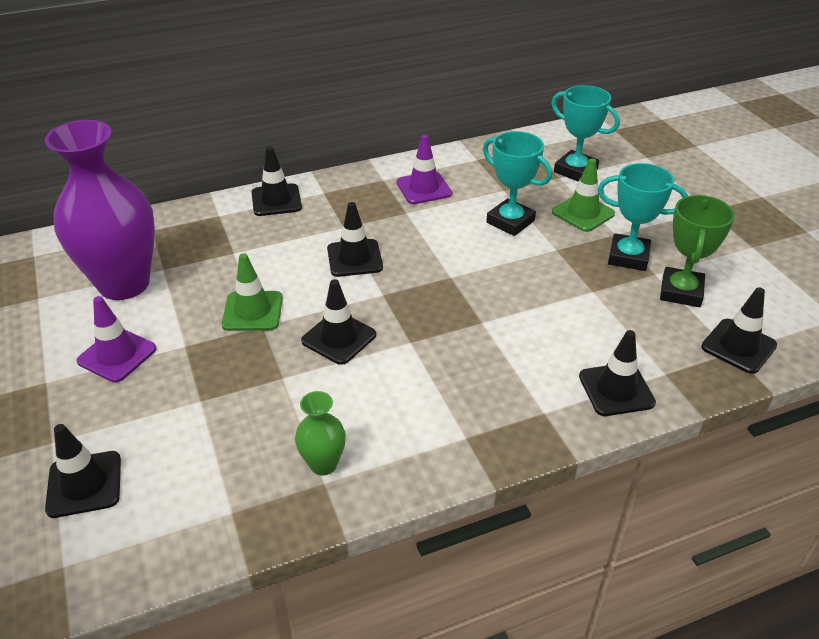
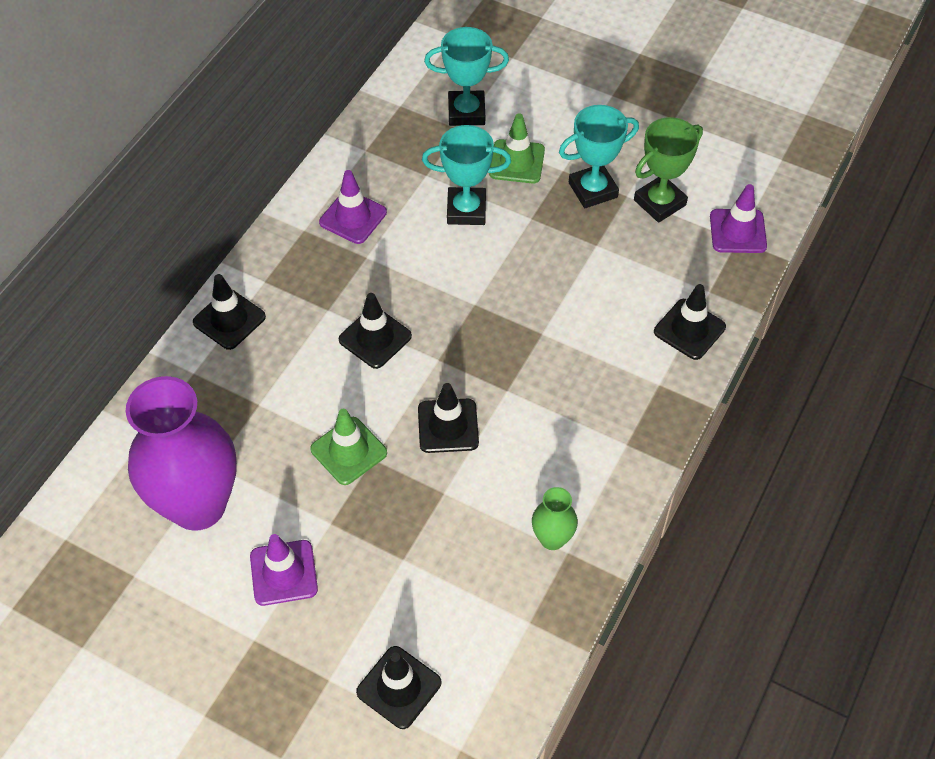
camera: 40 degrees left, 15 degrees up
(681, 292) = (659, 202): green trophy -> green trophy turned 75 degrees clockwise
(738, 346) = (737, 231): black traffic cone -> purple traffic cone

